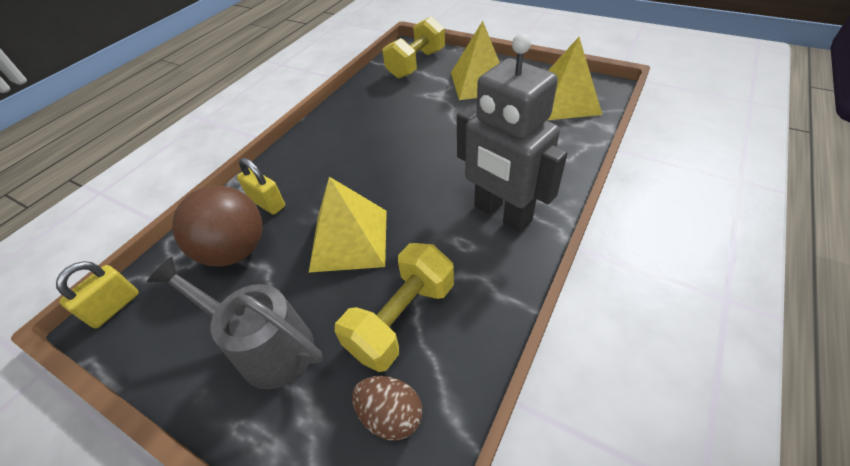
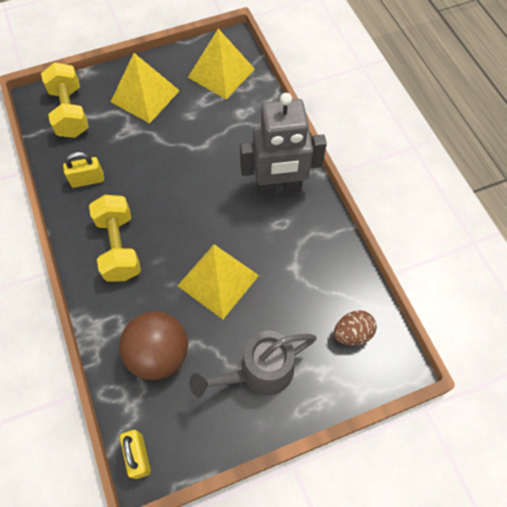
camera: 55 degrees left, 15 degrees up
(267, 203) = (130, 310): yellow padlock -> yellow padlock (88, 180)
(402, 318) = (302, 291): yellow dumbbell -> yellow dumbbell (119, 247)

